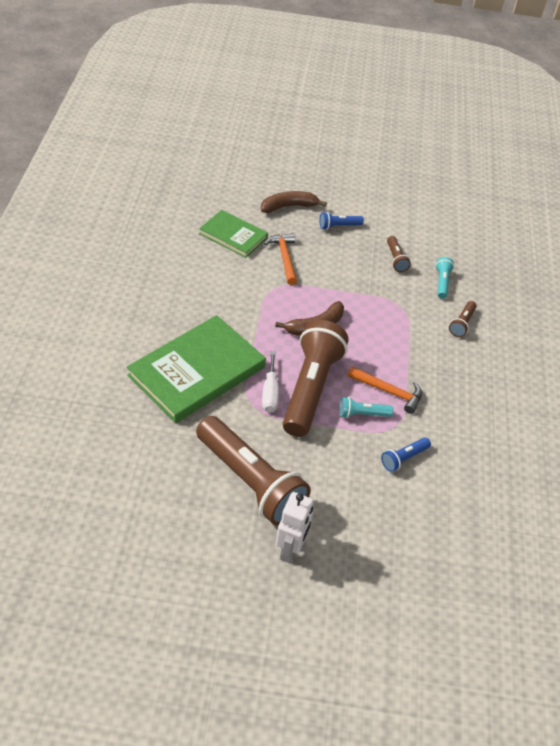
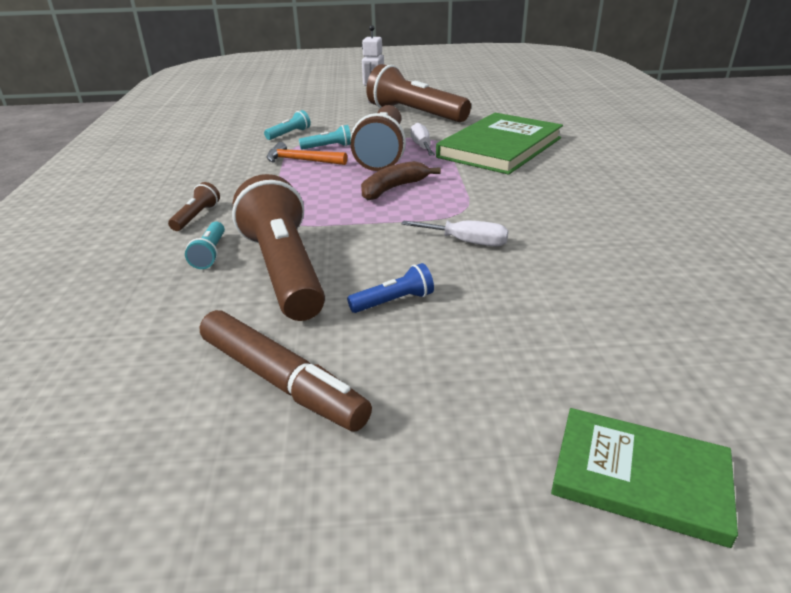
camera: 175 degrees right, 15 degrees down
(233, 236) = (564, 255): green book -> green book (640, 477)
(284, 258) = (466, 242): orange hammer -> white screwdriver
(288, 206) = (504, 318): brown banana -> none
(392, 199) = (281, 381): none -> brown marker
(396, 259) = (284, 270): brown flashlight -> brown flashlight, size x2.37
(404, 458) = (289, 134): blue flashlight -> turquoise flashlight

